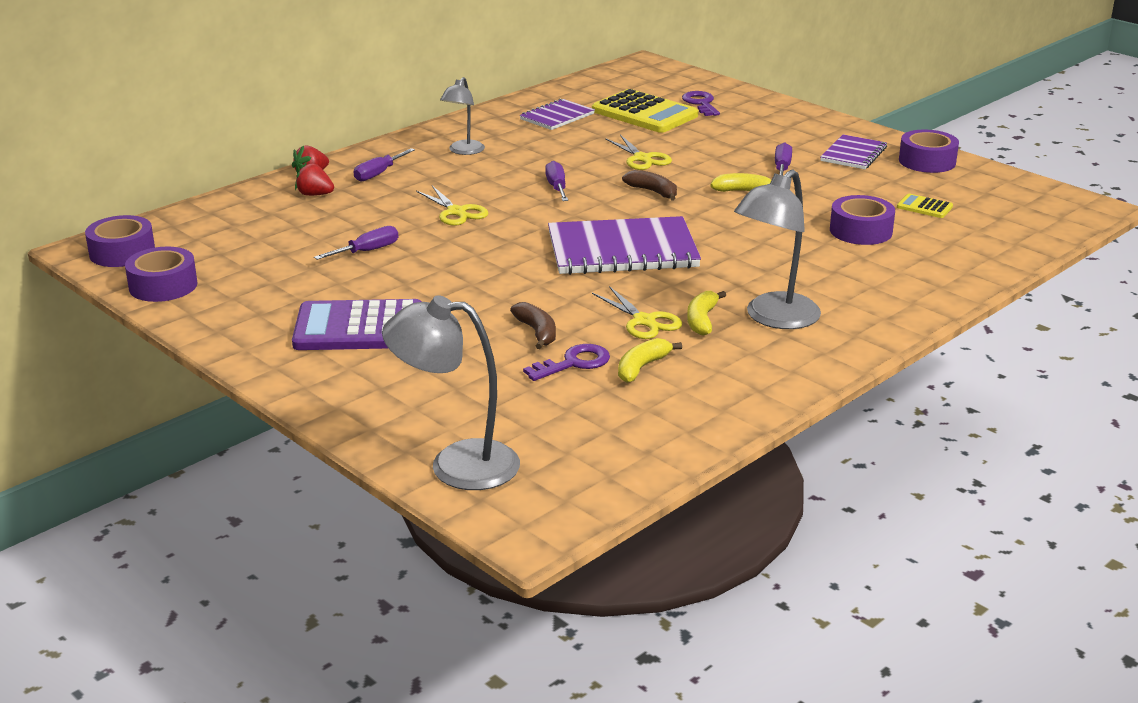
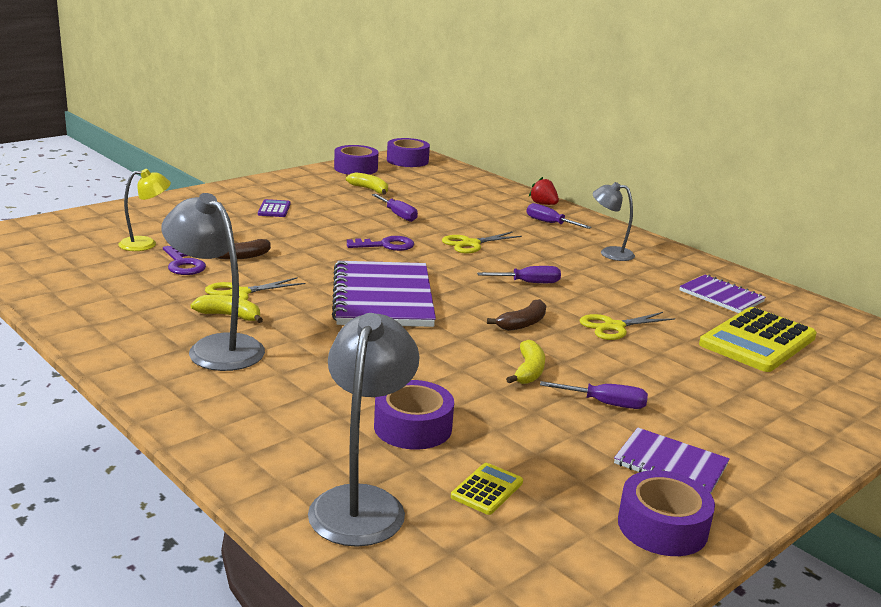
camera: 90 degrees right, 5 degrees down
(315, 195) = (504, 204): red strawberry -> none
(359, 327) = (274, 209): purple calculator -> purple calculator, size x0.46
(456, 464) = (73, 225): grey lamp -> grey lamp (361, 503)
(514, 397) = (146, 244): none -> yellow lamp
(642, 367) = (160, 285): yellow banana -> yellow banana (370, 189)
(701, 103) = (814, 378): purple key -> purple key (386, 245)

